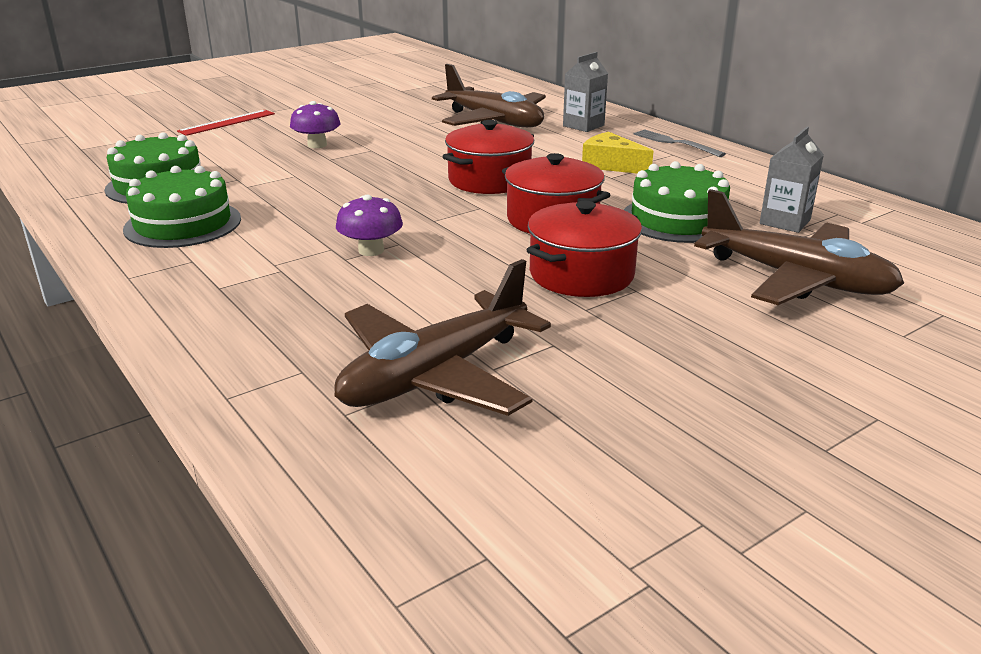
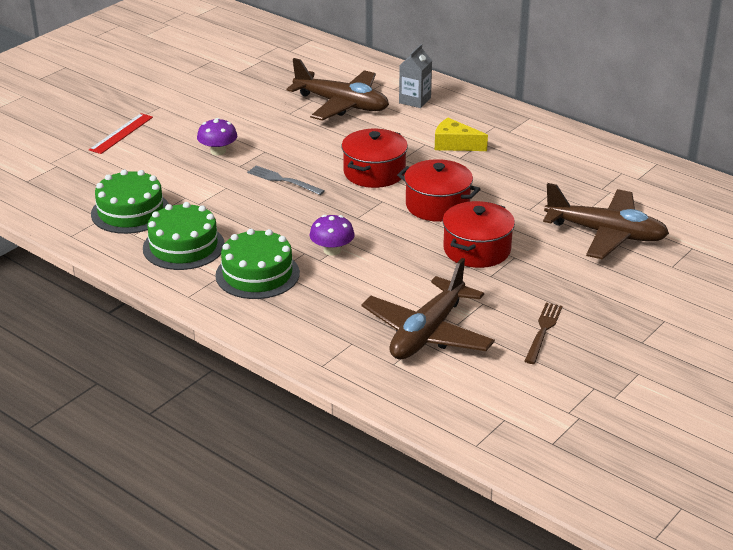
camera: 15 degrees left, 5 degrees up
(639, 401) = (543, 331): none -> brown fork
(675, 143) = (492, 113): grey fork -> grey fork (283, 180)
(677, 219) = (519, 193): green cake -> green cake (257, 274)
(785, 222) = (589, 185): grey carton -> none

